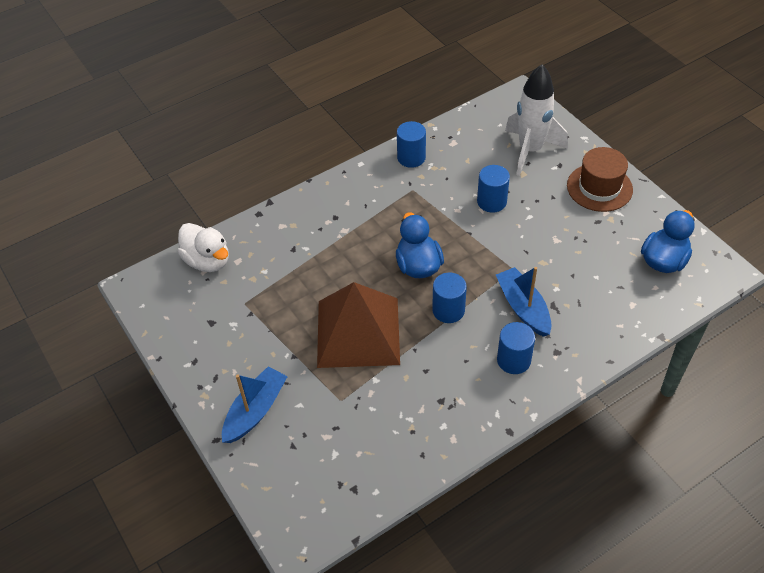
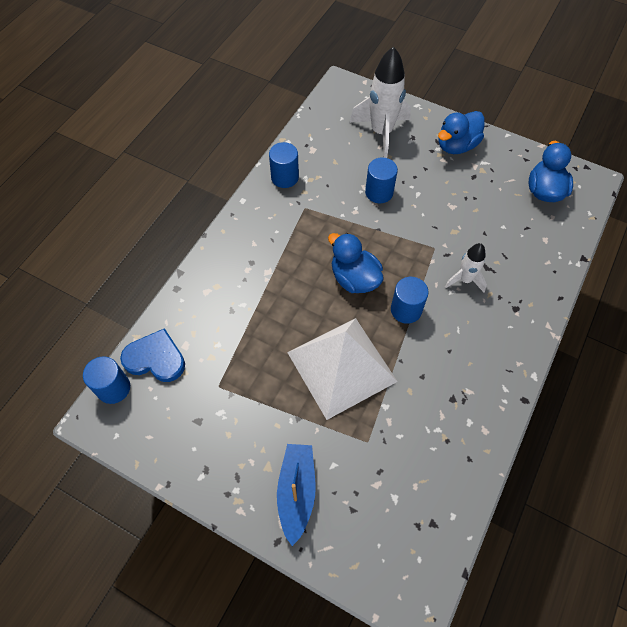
camera: 30 degrees left, 10 degrees up
(208, 261) = (155, 358): white duck -> blue heart
(358, 332) = (341, 366): brown pyramid -> white pyramid
(513, 360) = (487, 332): blue cylinder -> blue cylinder (113, 388)
(523, 307) = (465, 280): blue boat -> white rocket
(599, 187) = (456, 145): brown hat -> blue duck

